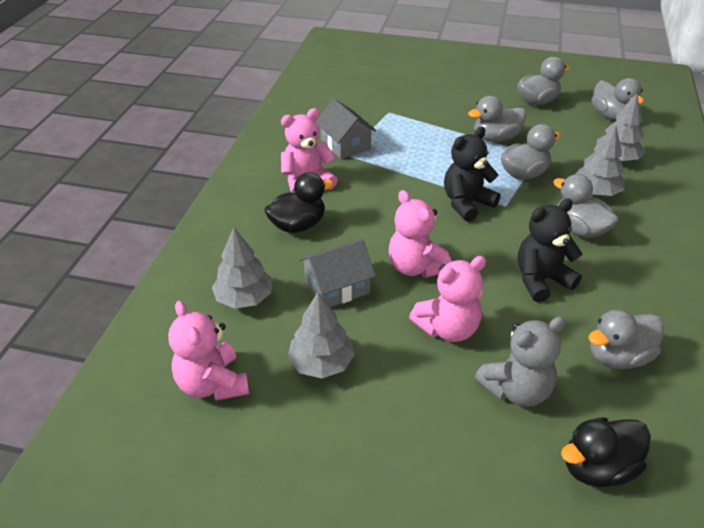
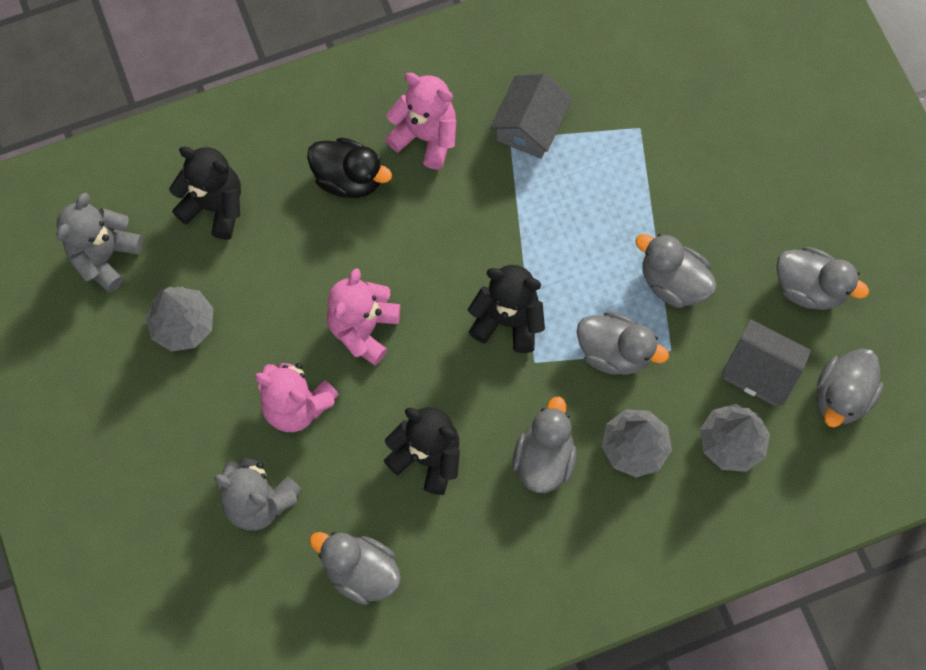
camera: 55 degrees right, 30 degrees up
(212, 384) = (105, 256): pink teddy bear -> grey teddy bear
(244, 298) = (215, 206): grey tree -> black teddy bear
(337, 287) = (285, 275): grey house -> grey house (760, 370)
(597, 468) = (216, 602): black duck -> none

